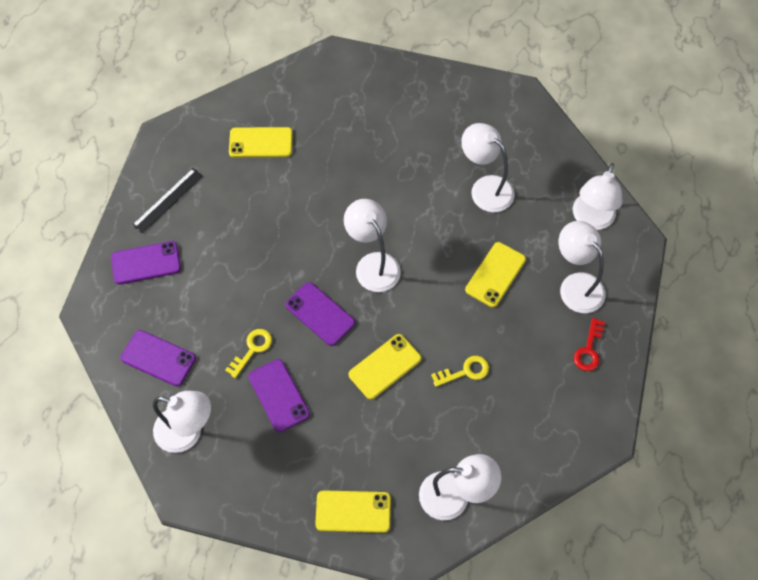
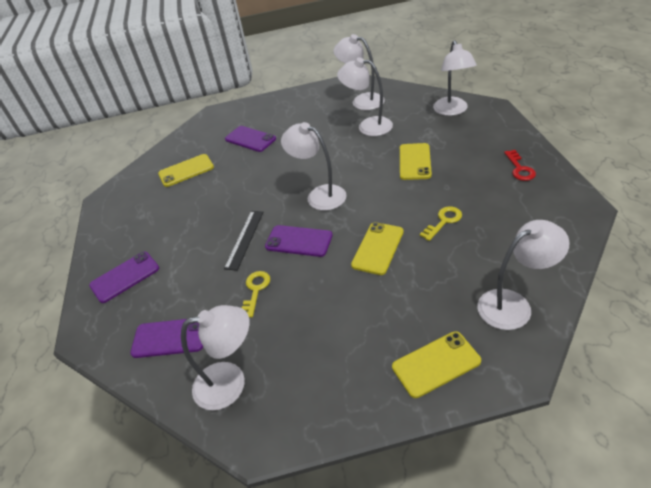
camera: 20 degrees left, 20 degrees down
(168, 200) = (126, 231): black ruler -> black ruler (244, 239)
(279, 395) = (301, 310): purple phone -> purple phone (250, 139)
(576, 285) = (475, 142): white lamp -> white lamp (361, 101)

